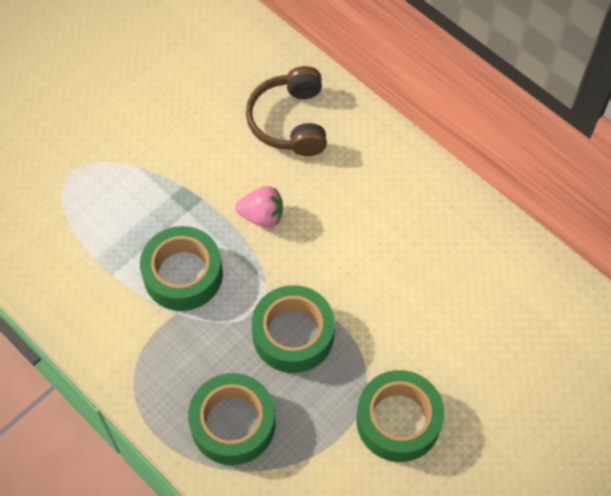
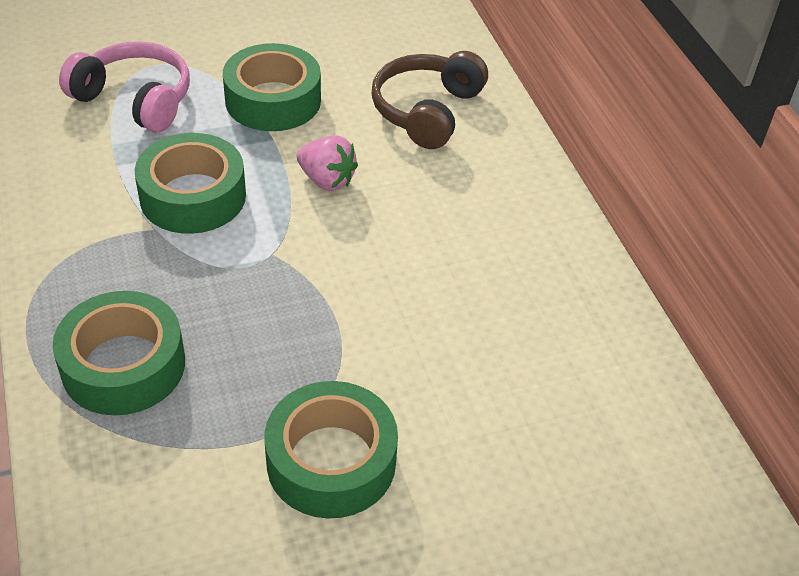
camera: 25 degrees right, 15 degrees down
(81, 211) = (135, 99): none -> pink headphones
(293, 334) = (271, 307): green tape -> green tape (273, 100)

